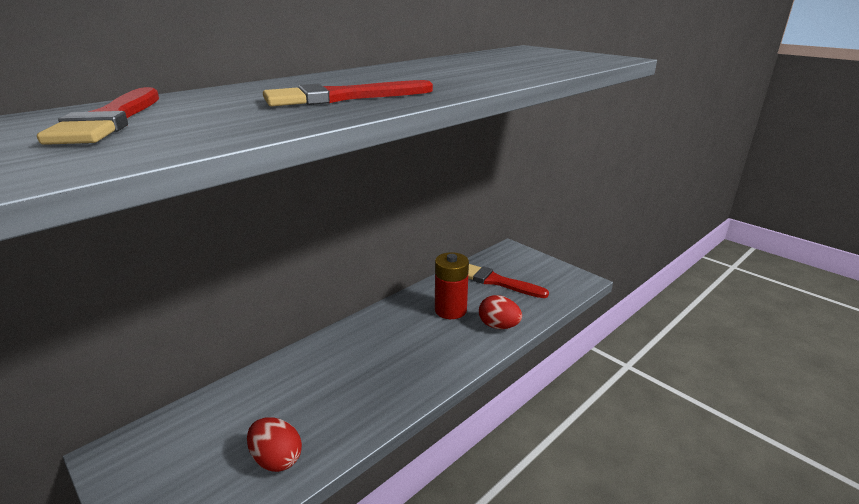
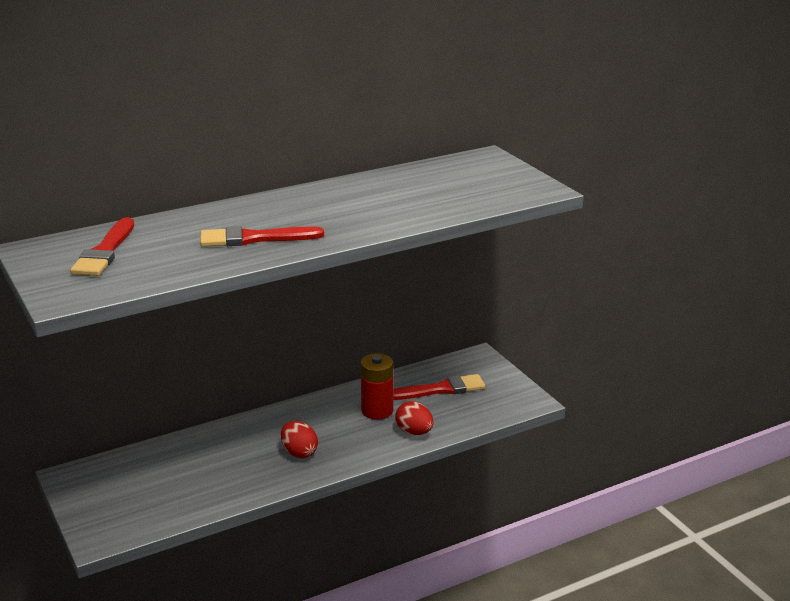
camera: 15 degrees right, 0 degrees up
(277, 459) = (185, 499): red egg -> red egg (299, 452)
(497, 281) = (440, 389): red brush -> red brush turned 120 degrees clockwise

